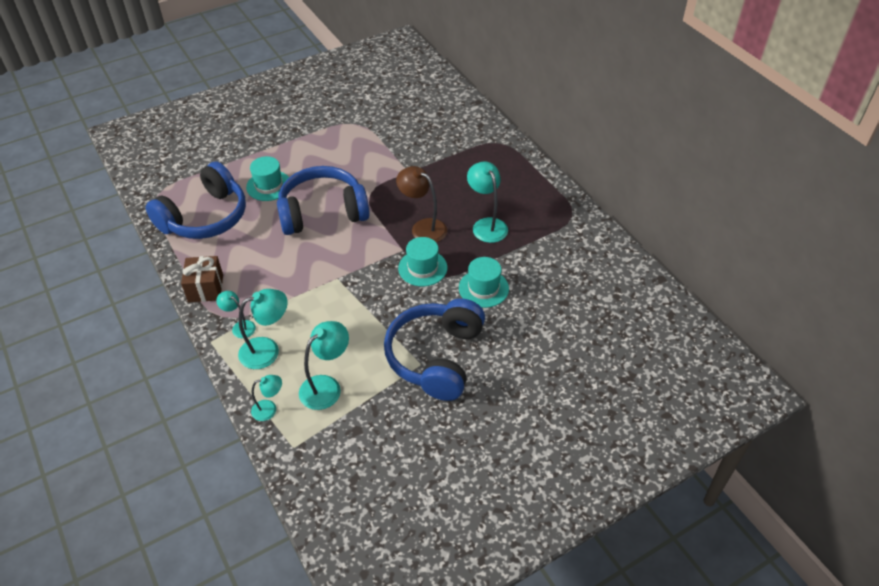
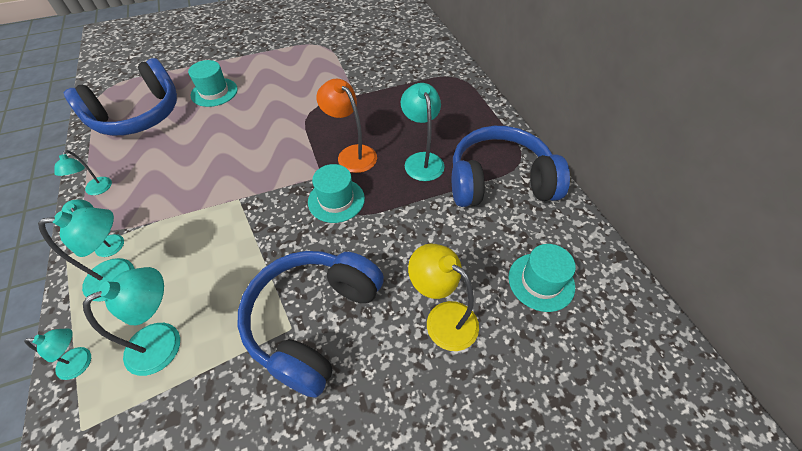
camera: 10 degrees right, 5 degrees up
(205, 288) = (97, 190): brown gift -> turquoise lamp
(322, 212) = (254, 124): blue headphones -> blue headphones (499, 181)
(423, 227) = (352, 154): brown lamp -> orange lamp
(483, 288) = (398, 235): turquoise hat -> turquoise hat (541, 281)
(533, 341) = (442, 318): none -> yellow lamp

